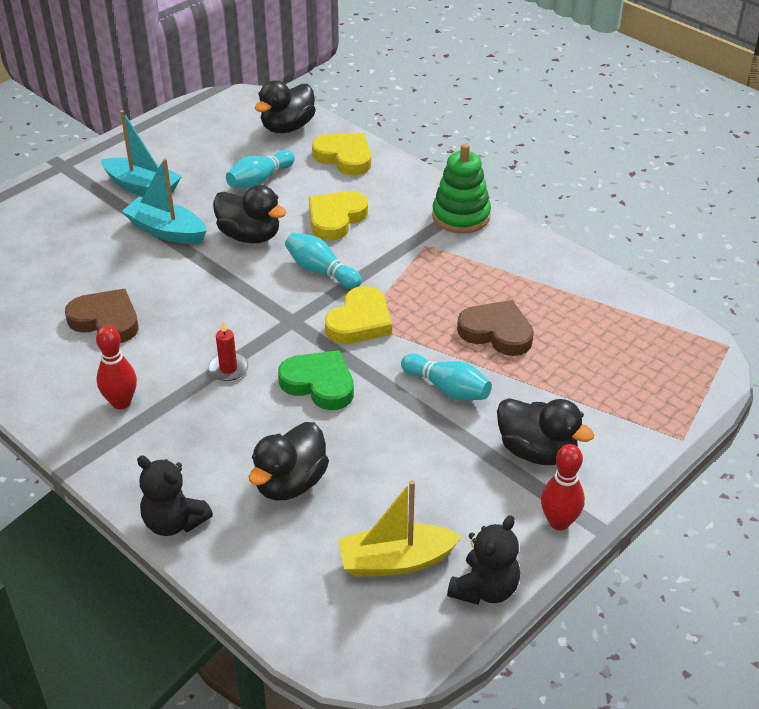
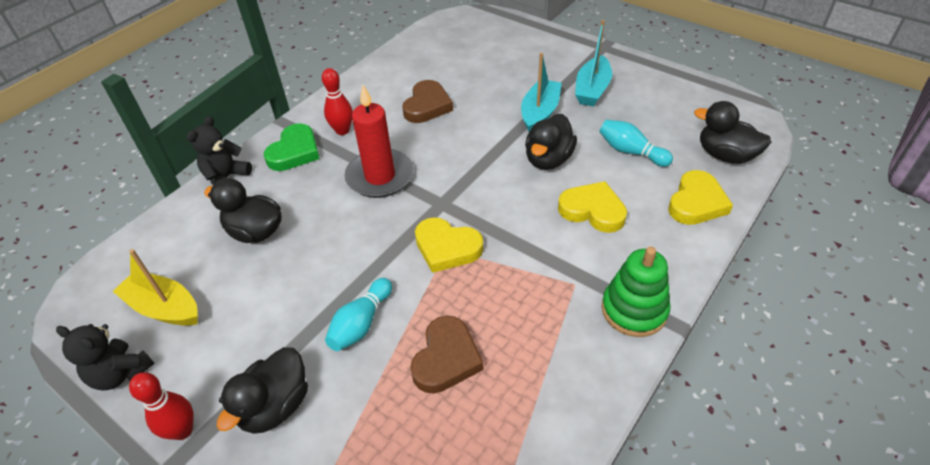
camera: 85 degrees right, 5 degrees up
(228, 368) = (380, 176): red candle -> red candle, size x2.17
(319, 384) = (365, 232): green heart -> green heart (294, 152)
(321, 271) = (511, 212): turquoise bowling pin -> none
(396, 561) = (164, 308): yellow boat -> yellow boat turned 45 degrees counterclockwise

